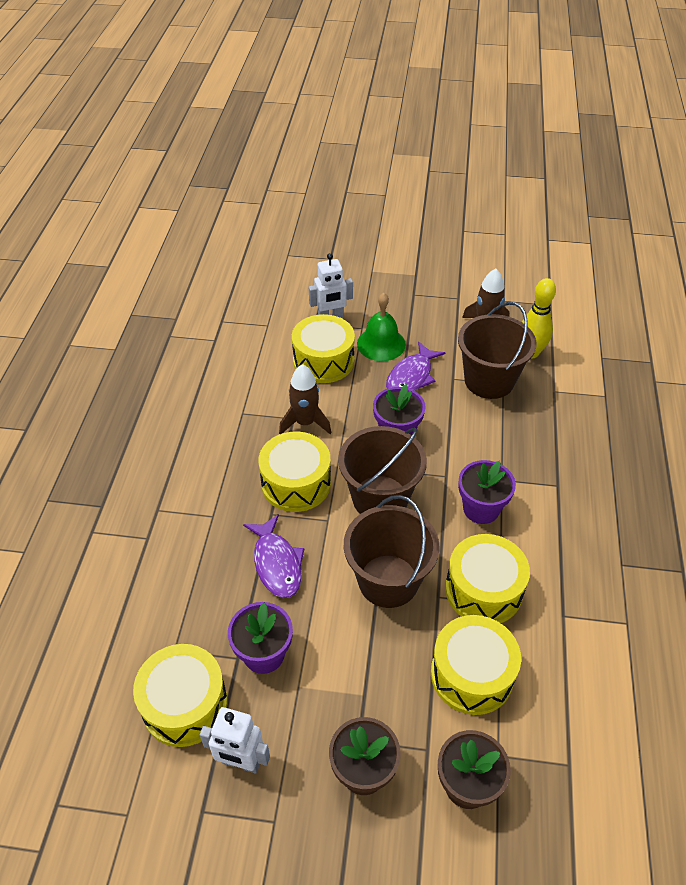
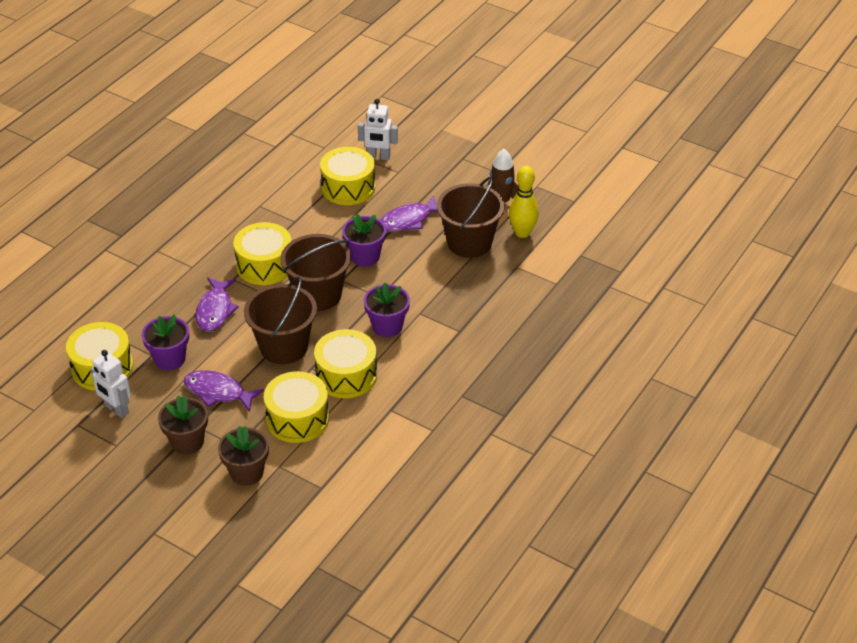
camera: 25 degrees right, 5 degrees down
(305, 422) = (301, 227): brown rocket -> none
(353, 678) = (218, 392): none -> purple fish
(381, 344) = (404, 188): green bell -> none

